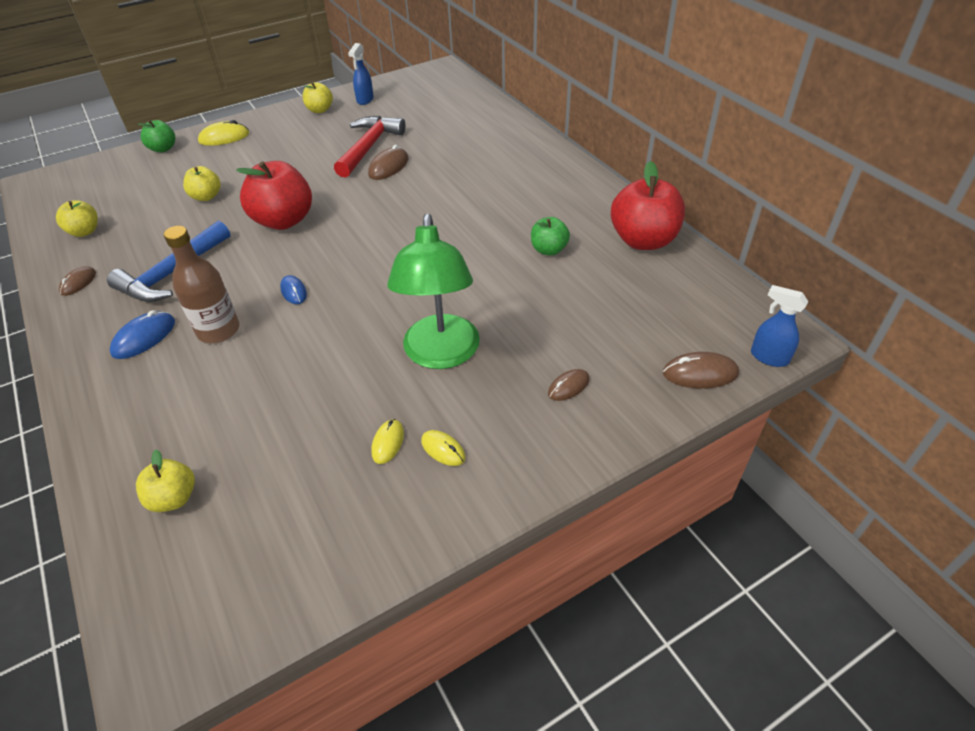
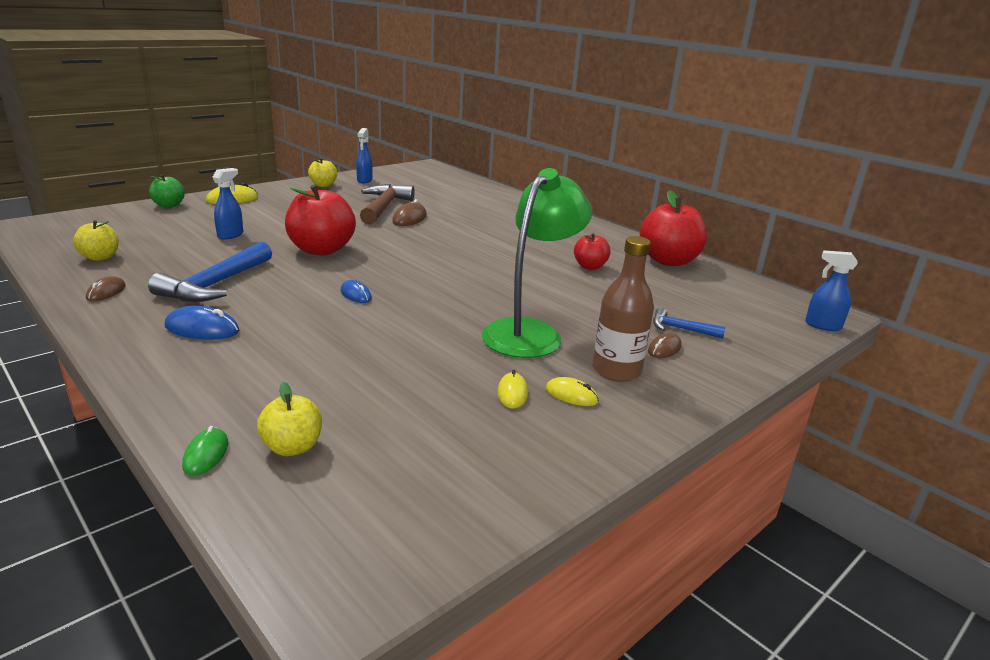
camera: 15 degrees left, 20 degrees down
(105, 500) = (206, 454): none -> green mouse
(144, 337) = (202, 329): blue mouse -> blue mouse turned 75 degrees clockwise
(206, 196) = (230, 235): yellow apple -> blue spray bottle
(218, 330) = (286, 322): brown bottle -> brown bottle (616, 371)
(369, 147) = (384, 207): red hammer -> brown hammer
(441, 354) = (530, 332): green lamp -> green lamp turned 135 degrees counterclockwise
(549, 250) = (590, 266): green apple -> red apple
(601, 356) = (680, 329): none -> blue hammer
(700, 373) = (773, 337): brown mouse -> none

